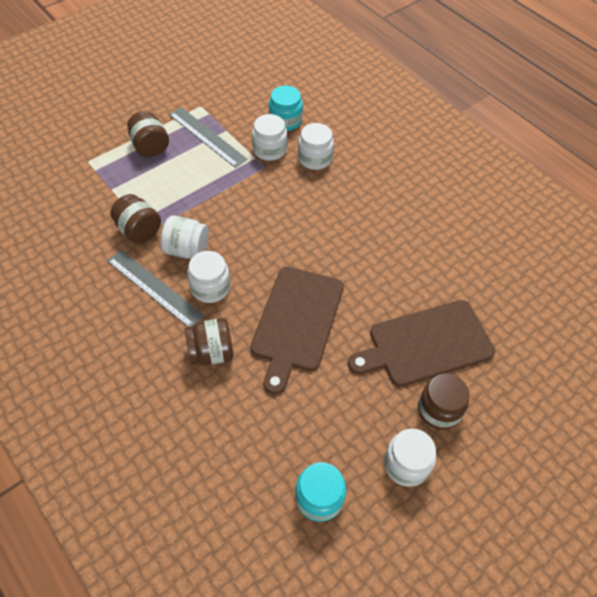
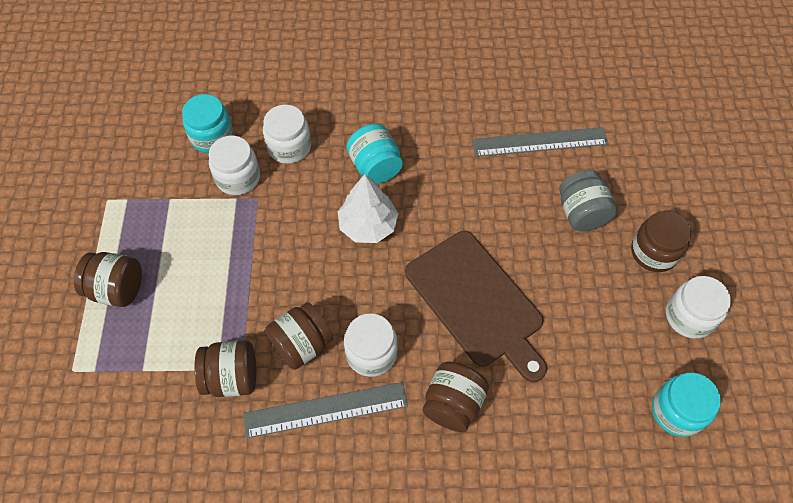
camera: 50 degrees left, 5 degrees up
(187, 249) = (302, 344): white jar -> brown jar
(207, 136) = (160, 223): grey ruler -> grey ruler (540, 142)
(298, 231) = (368, 225): none -> white tree
(344, 208) = (375, 167): none -> turquoise jar
(426, 344) = (581, 213): brown cutting board -> grey jar

